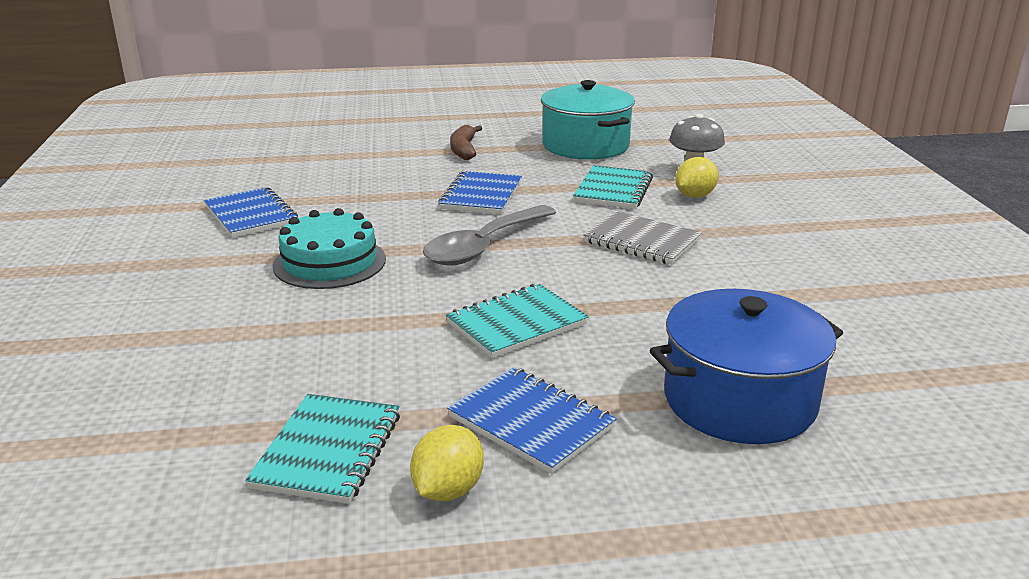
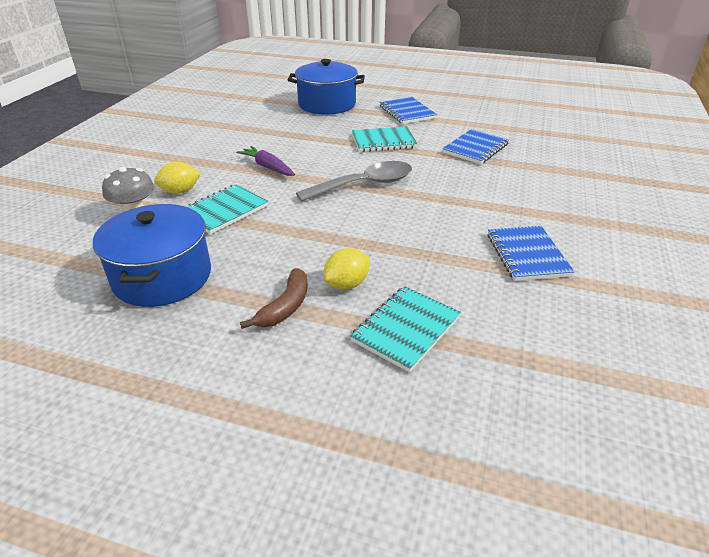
camera: 155 degrees left, 10 degrees up
(328, 451) = (484, 118): turquoise notebook -> turquoise notebook (406, 329)
(329, 262) = (468, 195): turquoise cake -> none
(448, 490) = (446, 104): yellow lemon -> yellow lemon (347, 284)
(481, 195) = (327, 230): blue notebook -> blue notebook (475, 148)
(585, 146) = (162, 276): turquoise pot -> blue pot
(642, 241) = (267, 167): grey notebook -> purple carrot

